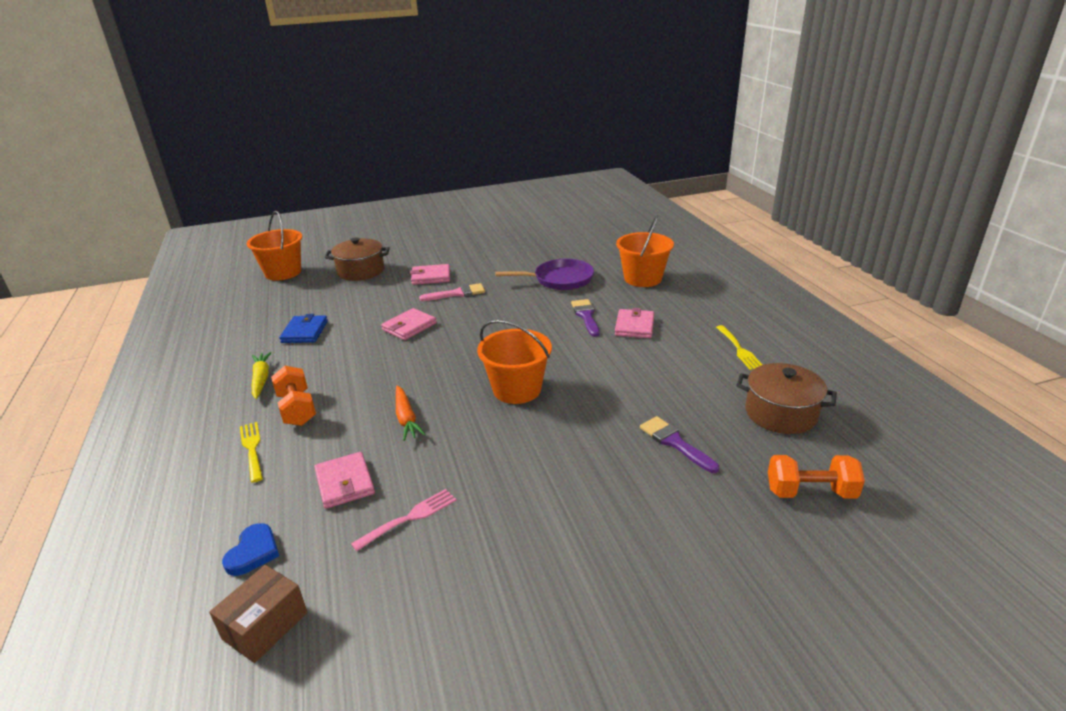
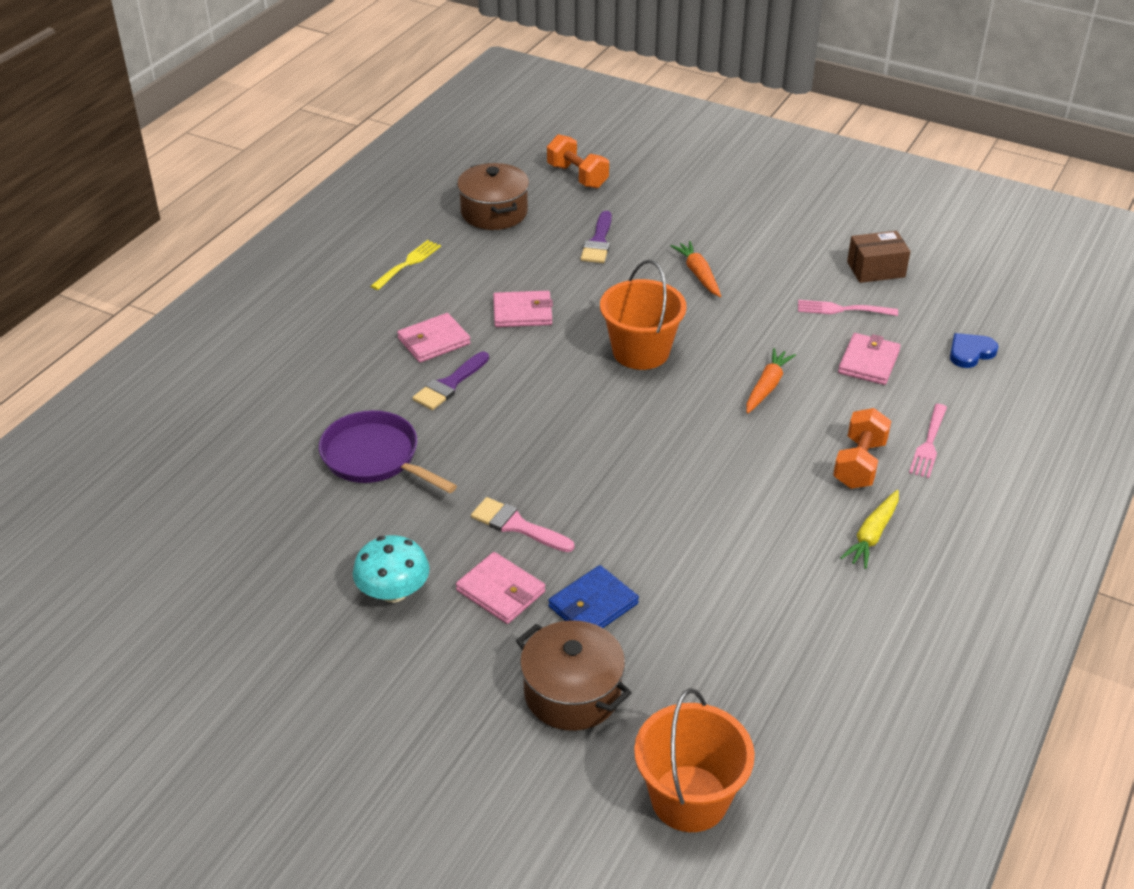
camera: 135 degrees left, 10 degrees up
(252, 449) = (928, 444): yellow fork -> pink fork
(265, 626) = (983, 305): brown box -> brown box (876, 269)
(305, 332) = (768, 590): blue wallet -> blue wallet (593, 605)
(409, 327) = (640, 505): pink wallet -> pink wallet (522, 312)
(472, 258) = (393, 592): none -> turquoise mushroom
(563, 468) = (698, 274): none -> orange carrot
(642, 278) = (298, 390): orange bucket -> none

